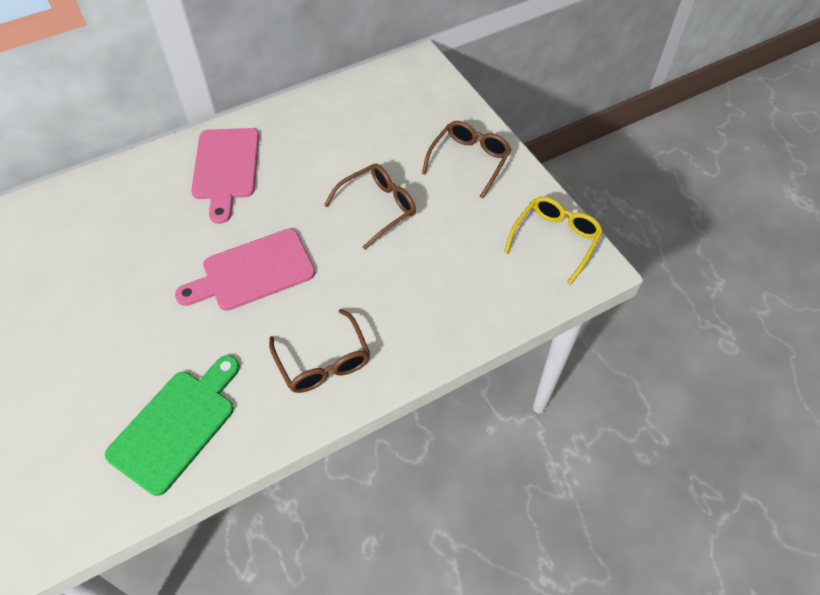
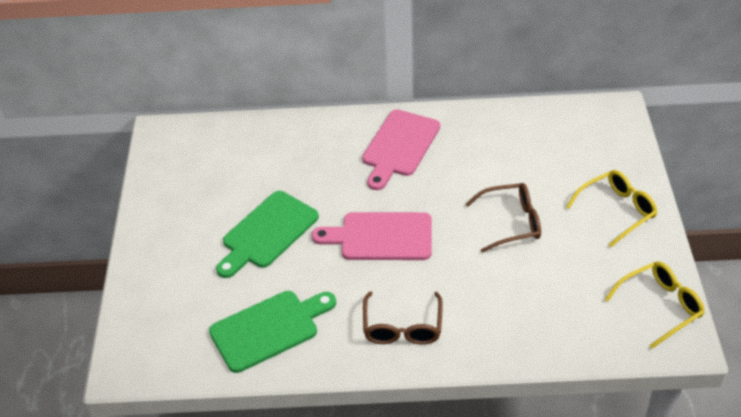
camera: 30 degrees right, 10 degrees down
(123, 314) = (267, 232): none -> green cutting board
(469, 161) = (616, 211): brown glasses -> yellow glasses

